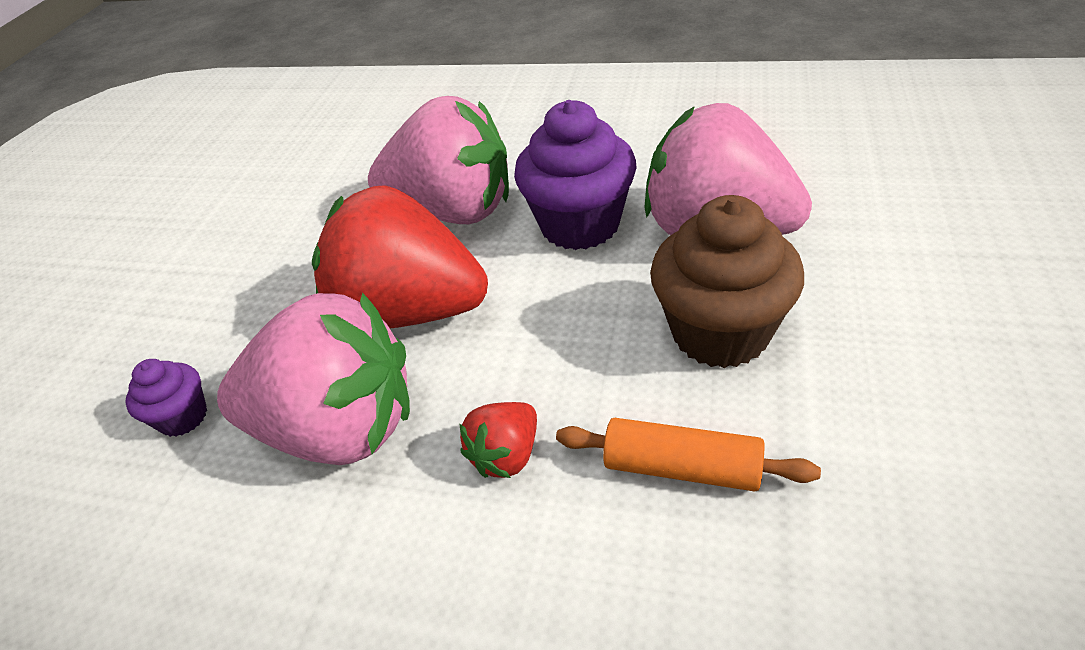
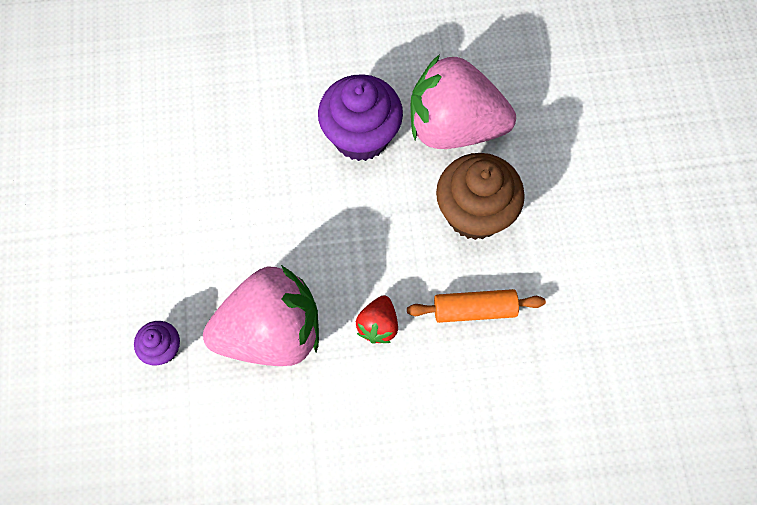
camera: 25 degrees left, 25 degrees up
(410, 311) = (273, 236): red strawberry -> none
(454, 211) = (263, 137): pink strawberry -> none

